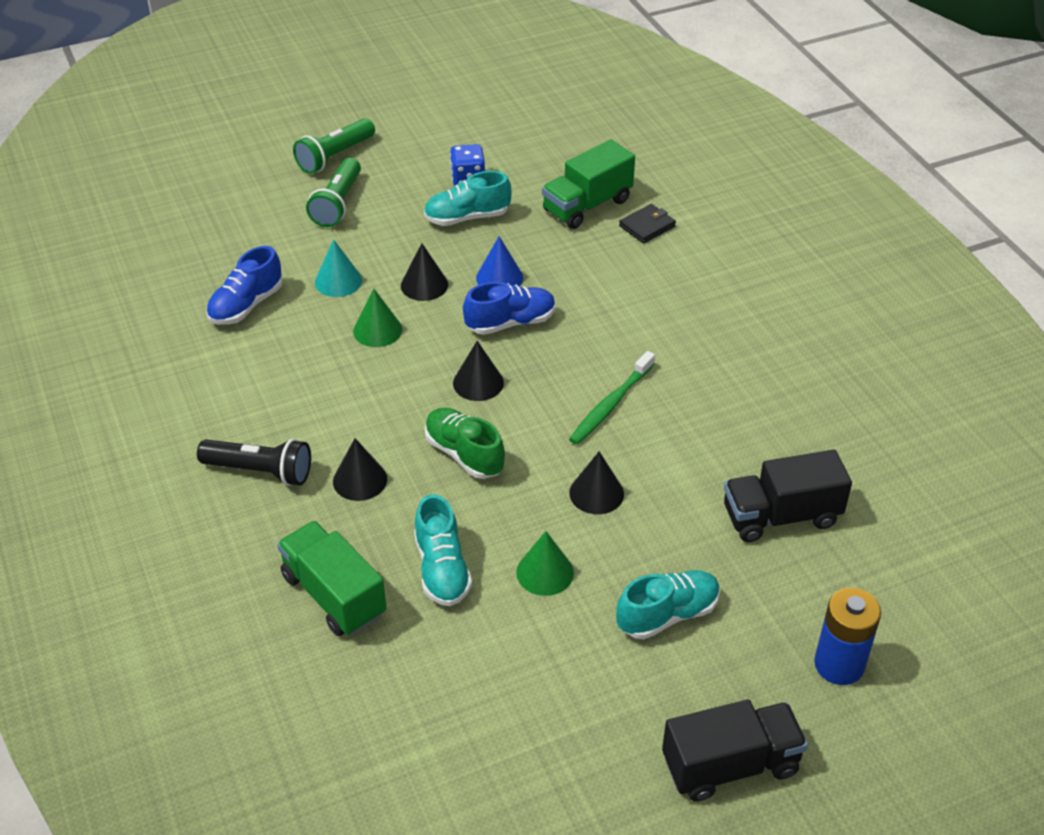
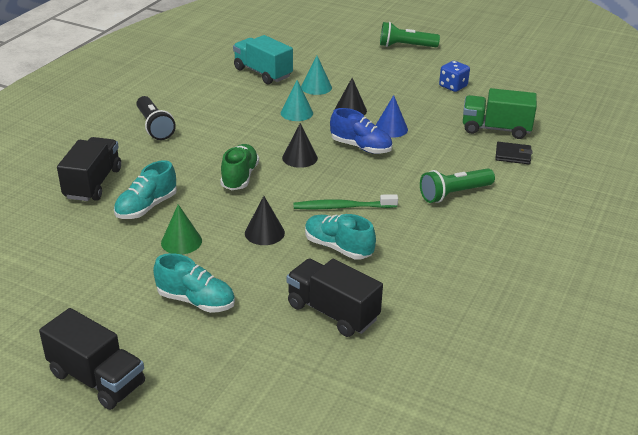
camera: 50 degrees right, 10 degrees down
(246, 305) = (263, 73): blue shoe -> turquoise truck
(334, 595) = (93, 183): green truck -> black truck
(338, 204) = (372, 62): green flashlight -> green flashlight (454, 194)
(360, 480) = (182, 155): black cone -> none
(377, 330) = (296, 113): green cone -> turquoise cone
(467, 217) = (422, 99): turquoise shoe -> turquoise shoe (338, 247)
(839, 664) = (228, 393): blue battery -> none

